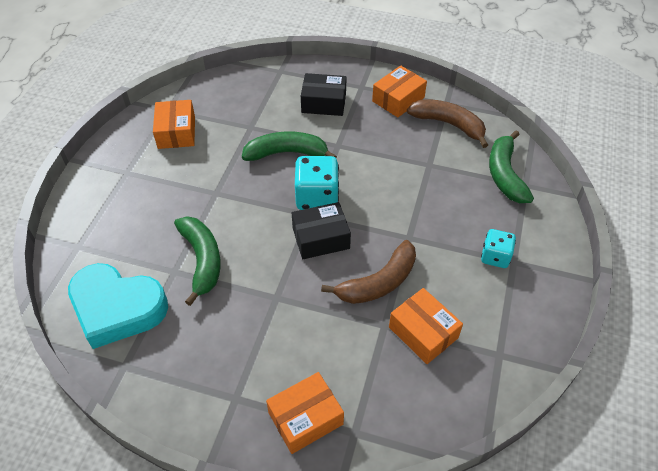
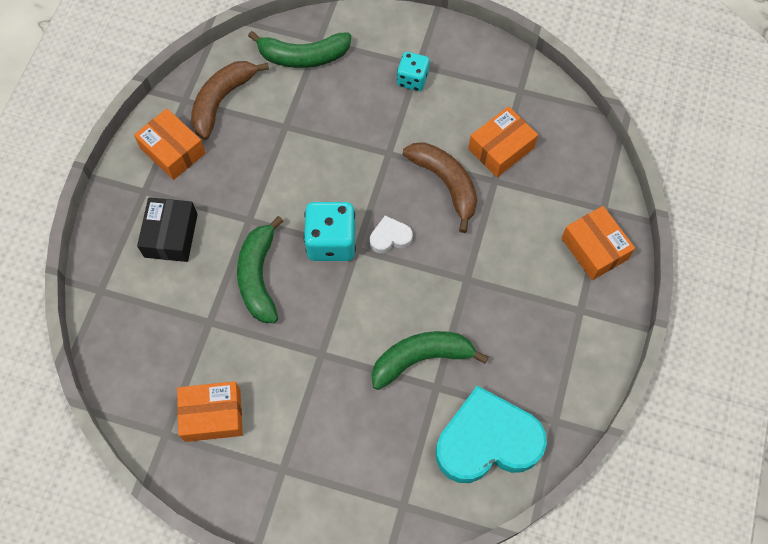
camera: 90 degrees left, 15 degrees up
(117, 308) = (487, 441): turquoise heart -> turquoise heart turned 120 degrees counterclockwise
(321, 238) = (390, 237): black box -> white heart

